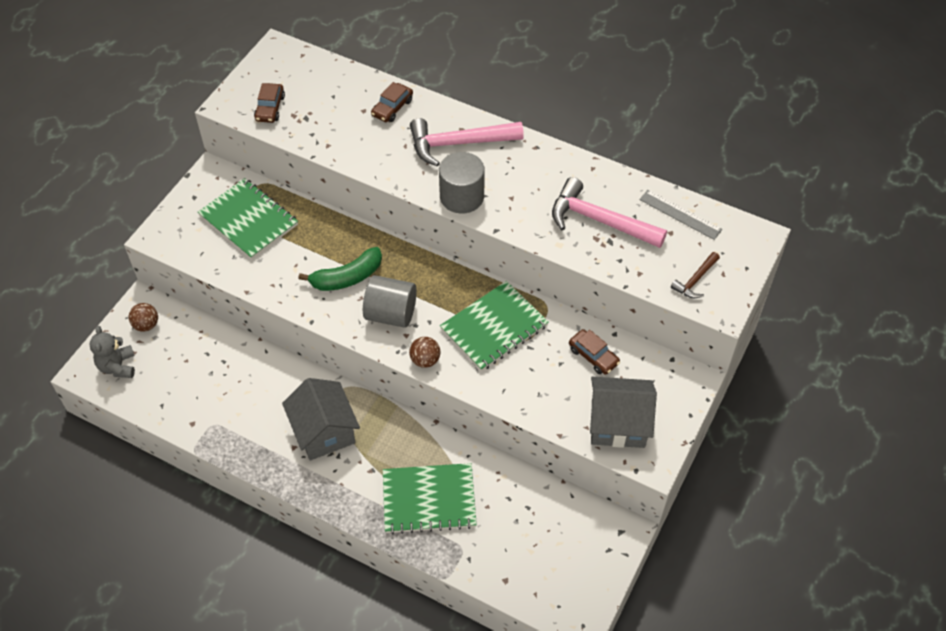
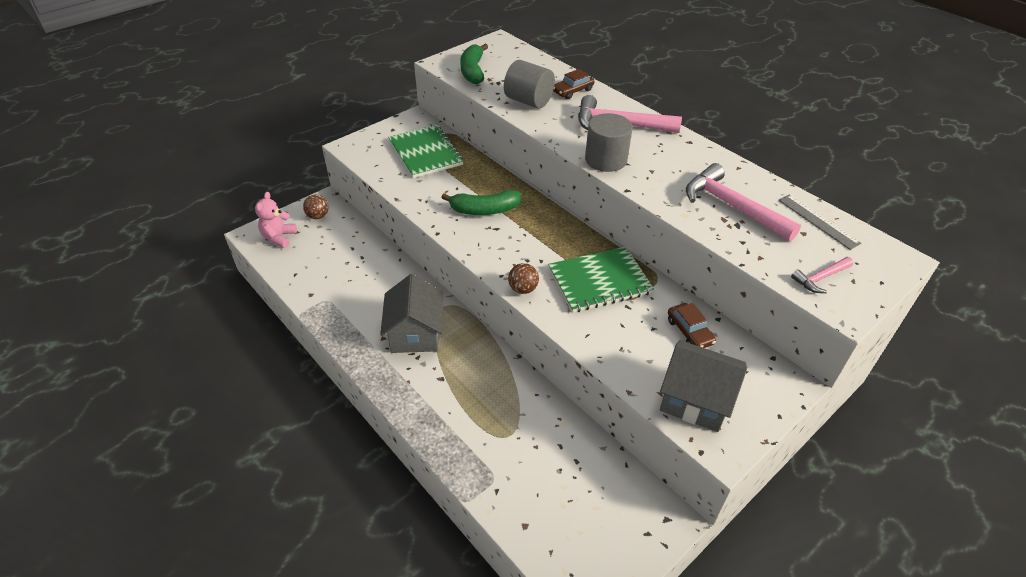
camera: 20 degrees right, 10 degrees down
(117, 366) = (279, 238): grey teddy bear -> pink teddy bear
(270, 108) = (473, 71): brown car -> green banana
(391, 314) = (509, 245): grey cylinder -> grey cylinder (528, 101)
(429, 499) = (482, 421): green notebook -> none
(695, 280) = (820, 278): brown hammer -> pink hammer

